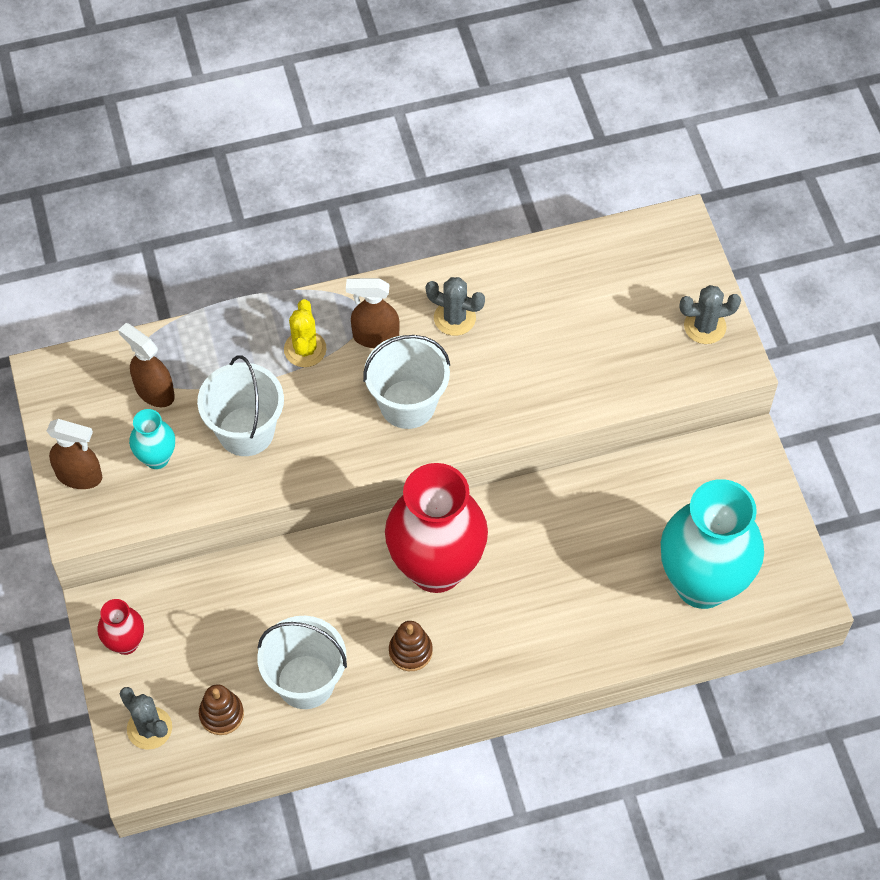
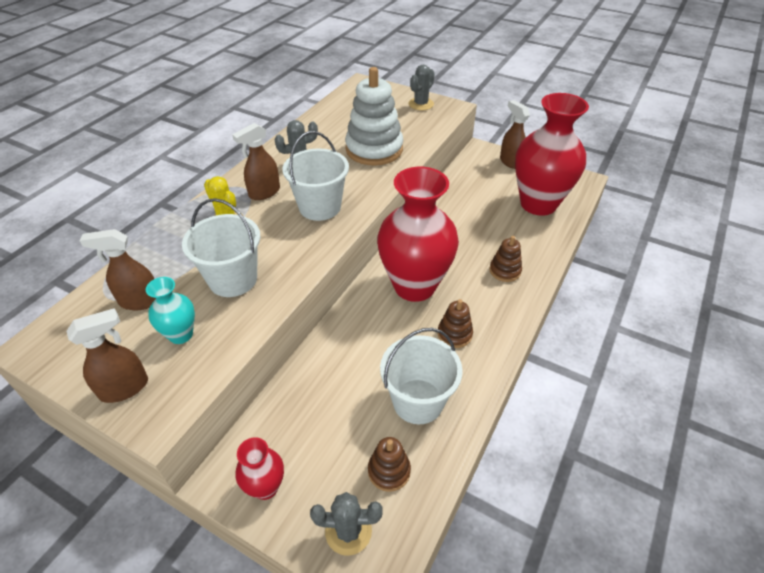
camera: 45 degrees left, 15 degrees down
(546, 630) = (505, 271): none -> brown stacking toy
(556, 363) = (374, 149): none -> white stacking toy
(702, 583) = (538, 204): turquoise vase -> red vase
(759, 495) = (510, 162): none -> brown spray bottle

